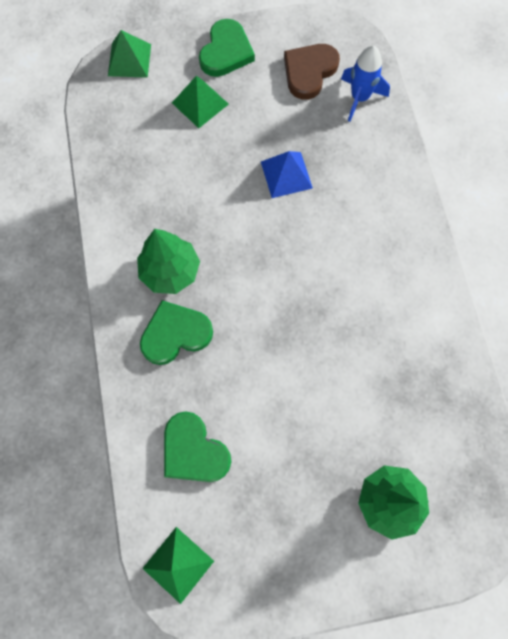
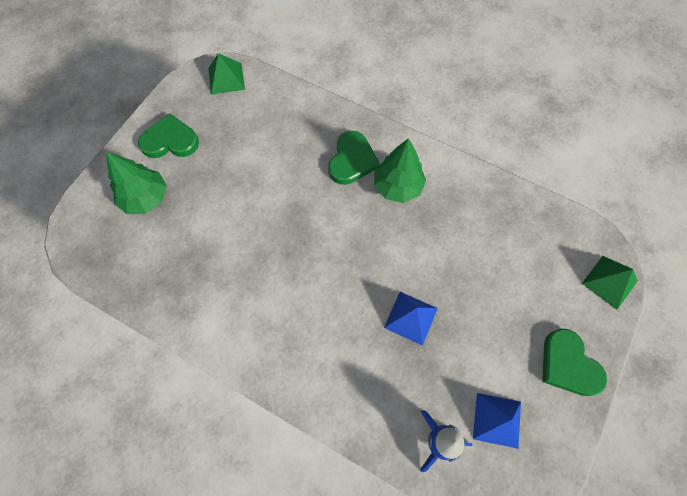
camera: 130 degrees right, 5 degrees down
(194, 451) = (274, 123): green heart -> green heart (170, 141)
(200, 103) = (527, 304): green pyramid -> none
(309, 72) = (497, 420): brown heart -> blue pyramid

